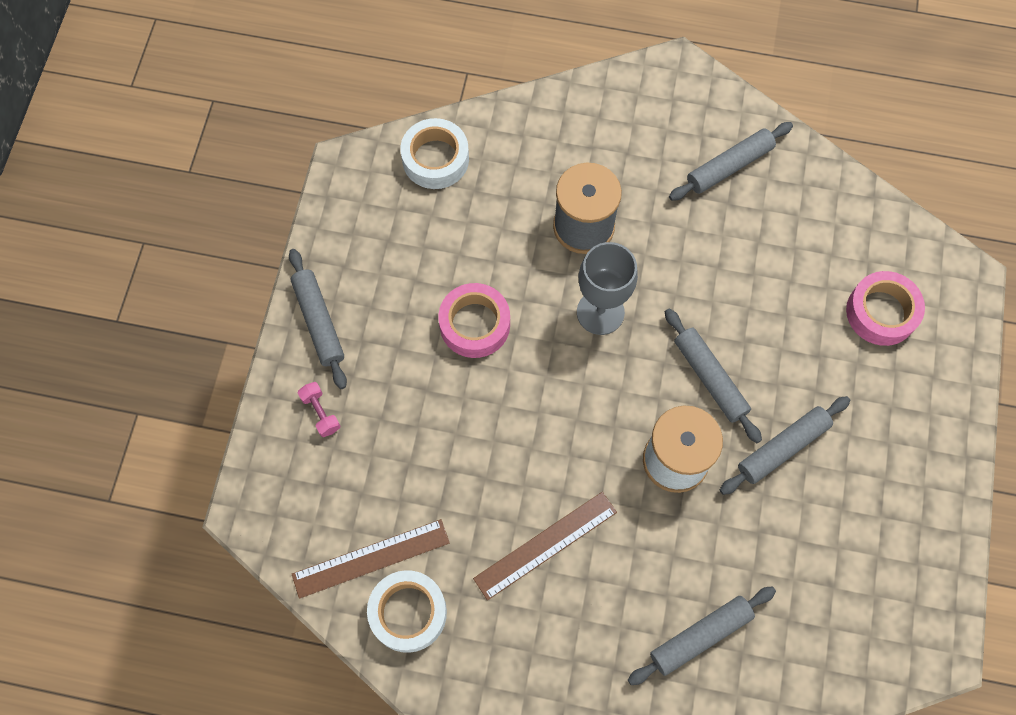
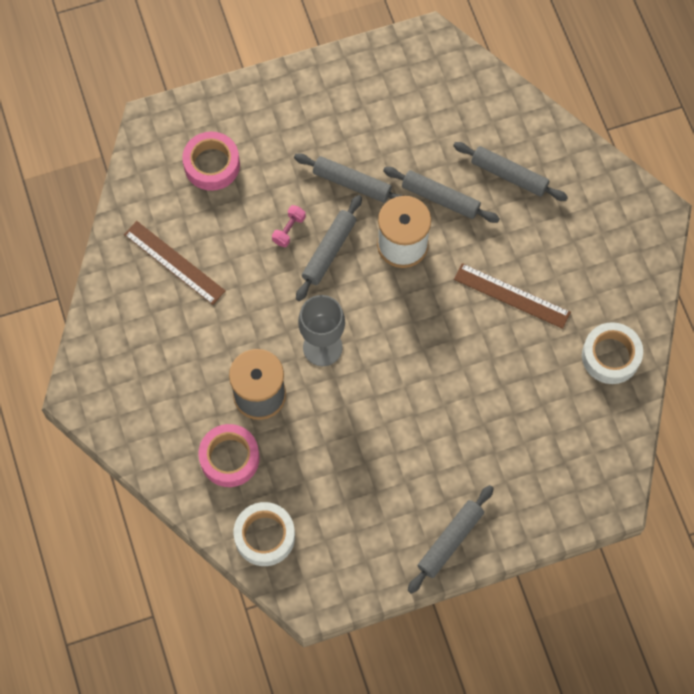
camera: 120 degrees left, 0 degrees up
(321, 413) = (516, 496): pink dumbbell -> pink dumbbell (289, 230)
(371, 558) = (592, 400): brown ruler -> brown ruler (174, 262)
(475, 324) = (384, 428): pink tape -> pink tape (229, 458)
(729, 166) = (147, 317): grey rolling pin -> grey rolling pin (440, 198)

